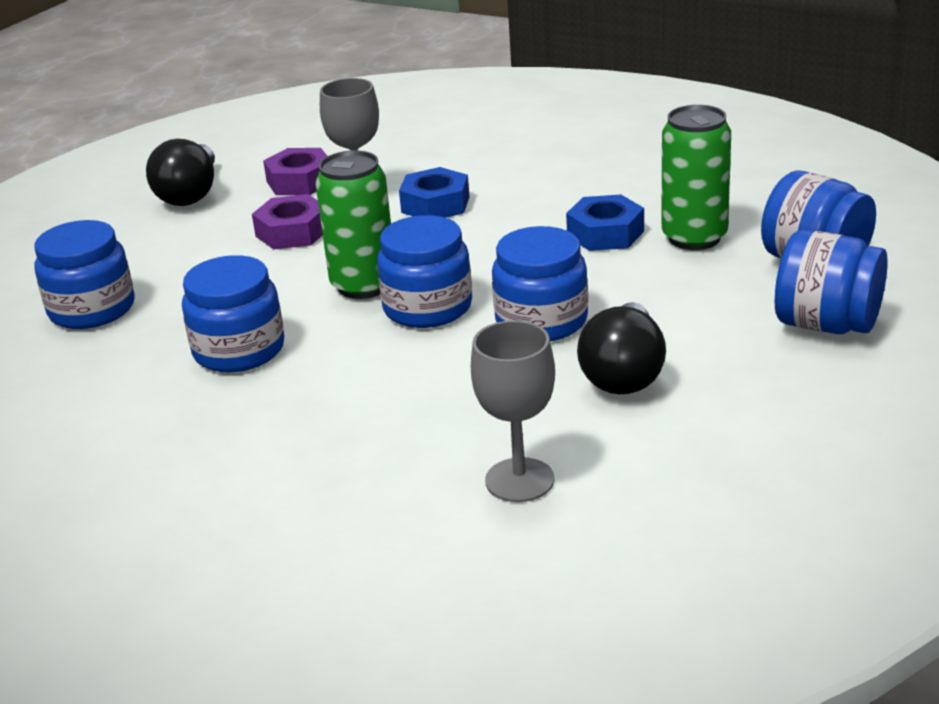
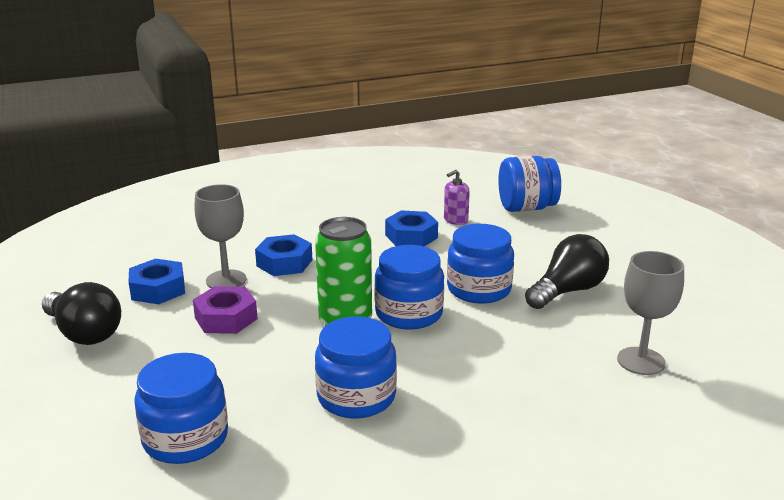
camera: 55 degrees left, 5 degrees down
(300, 181) = (158, 289): purple nut -> blue nut
(624, 373) = (568, 291): black light bulb -> black light bulb turned 90 degrees counterclockwise
(694, 238) = (455, 220): green can -> purple soap dispenser
(826, 325) = (588, 230): blue jar -> none

